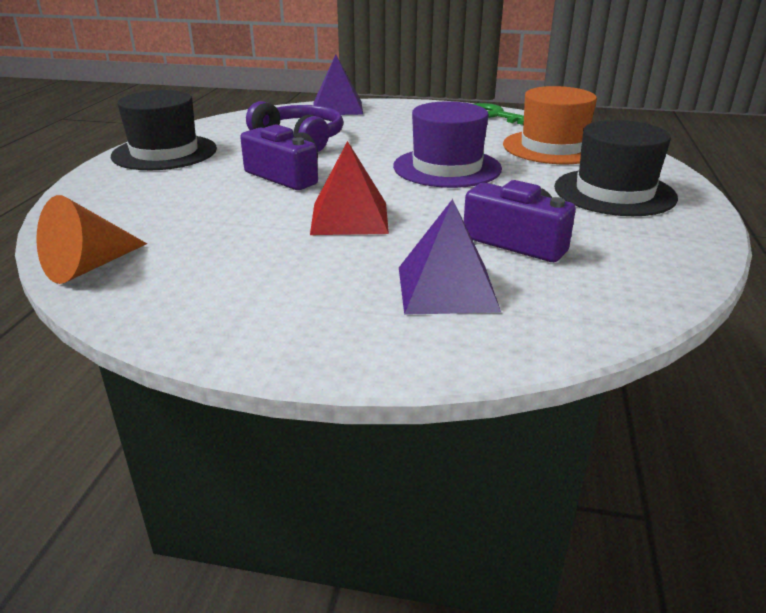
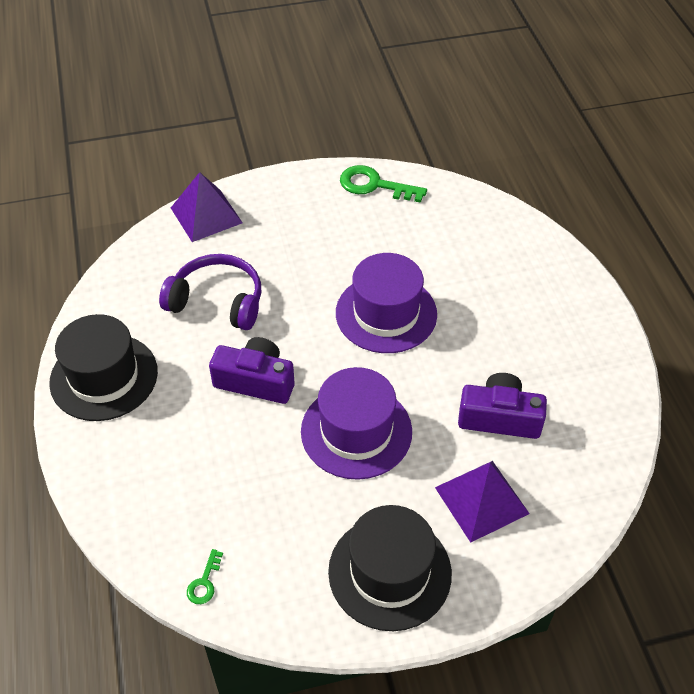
camera: 25 degrees left, 20 degrees up
(89, 266) = (204, 582): orange cone -> green key
(349, 218) = (356, 431): red pyramid -> purple hat
(553, 147) = (456, 240): orange hat -> none
(614, 192) = (537, 310): black hat -> black hat (390, 572)

